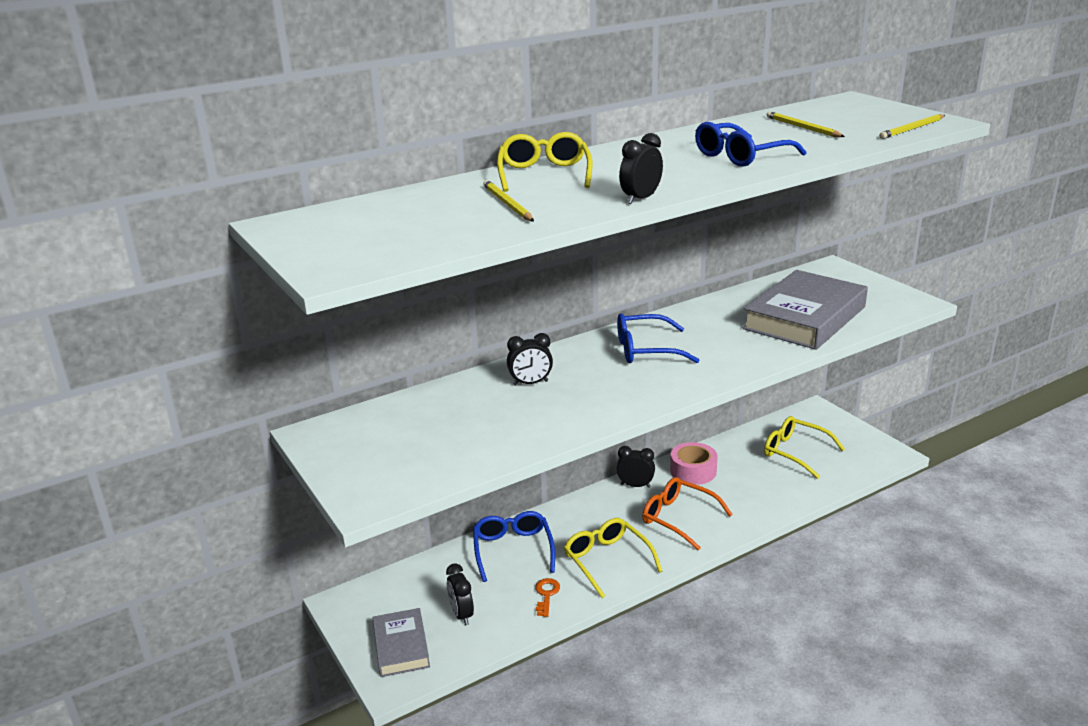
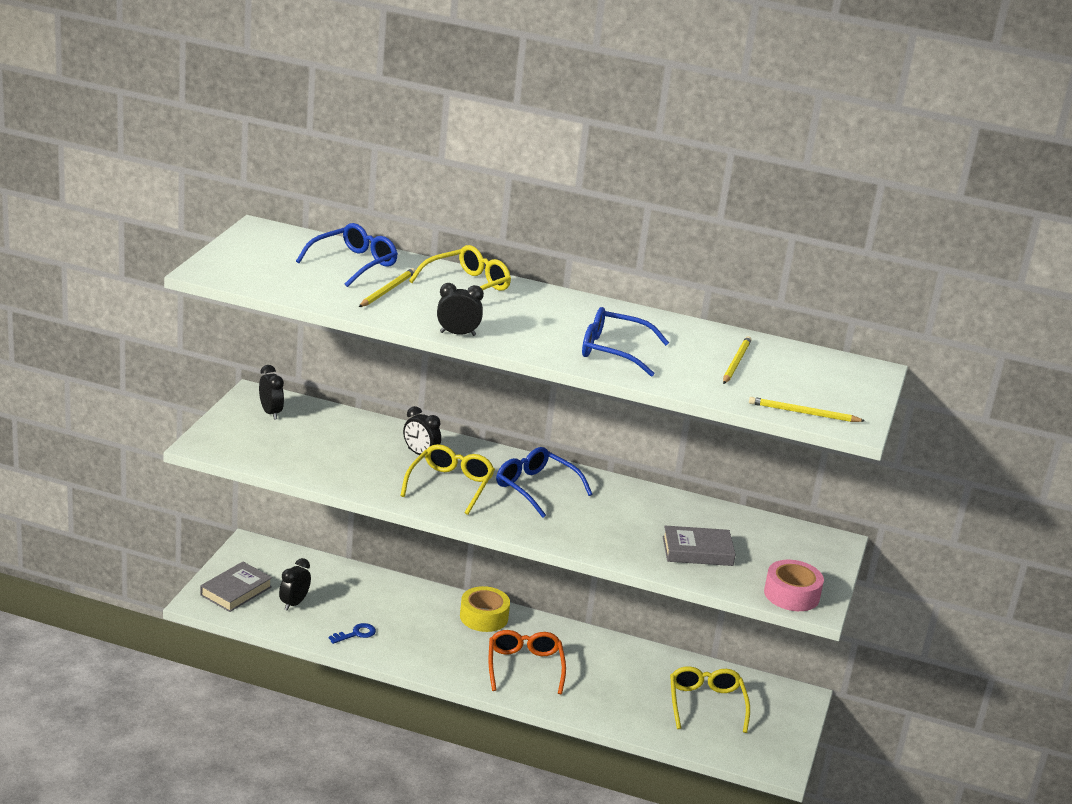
camera: 45 degrees right, 0 degrees up
(513, 550) = (389, 597): blue glasses -> blue glasses (353, 264)
(546, 595) = (356, 634): orange key -> blue key
(591, 509) = (483, 617): none -> yellow tape
(607, 561) = (427, 649): yellow glasses -> yellow glasses (450, 485)
(635, 485) = (543, 628): black clock -> black clock (270, 413)
(693, 471) = (603, 653): pink tape -> pink tape (791, 595)
(805, 318) = (697, 551): grey book -> grey book, size x0.54

